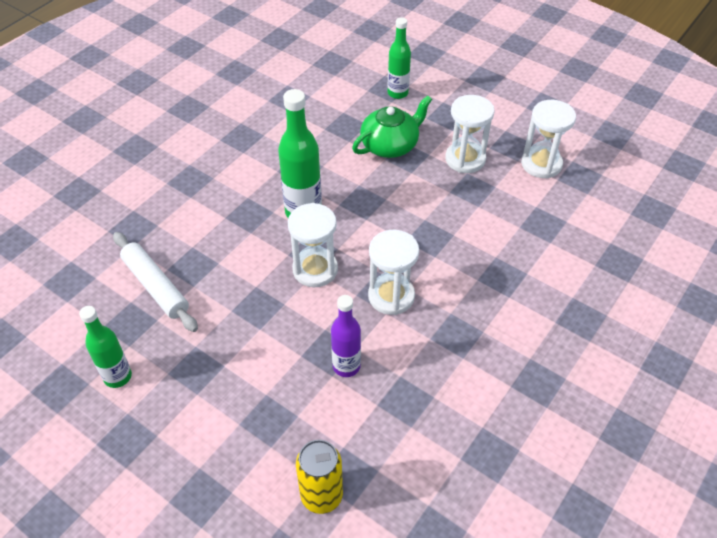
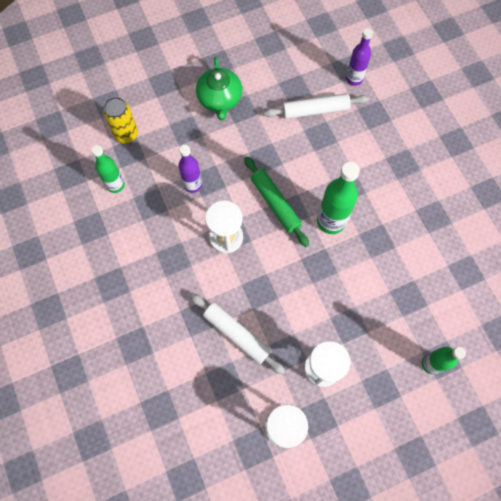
camera: 120 degrees right, 20 degrees up
(85, 267) = (354, 79): none -> purple bottle
(117, 376) = (260, 71): green bottle -> green bottle (115, 185)
(315, 269) = (275, 203): white hourglass -> green rolling pin
(390, 145) = (368, 319): green teapot -> green teapot (219, 99)
(490, 235) = (237, 334): none -> white rolling pin

